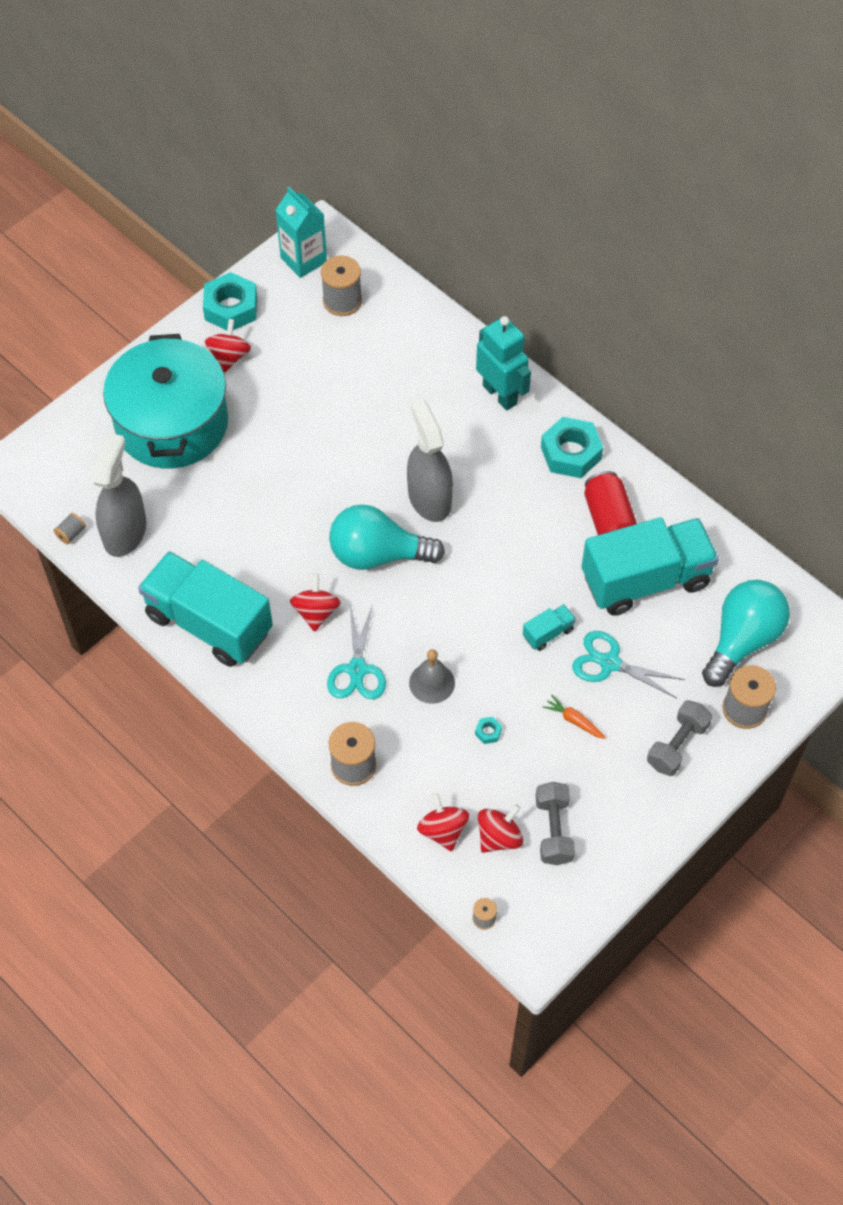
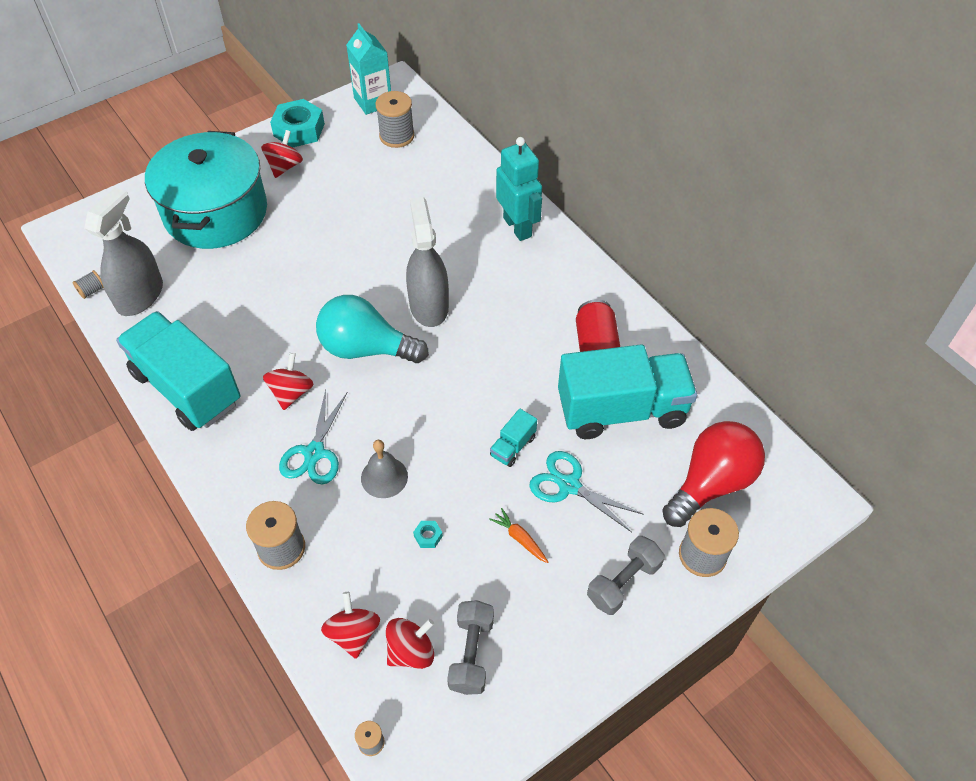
camera: 10 degrees right, 5 degrees down
(548, 633) = (513, 446): turquoise truck -> turquoise truck turned 150 degrees clockwise
(571, 453) = (572, 285): turquoise nut -> none
(742, 640) = (711, 483): turquoise light bulb -> red light bulb

